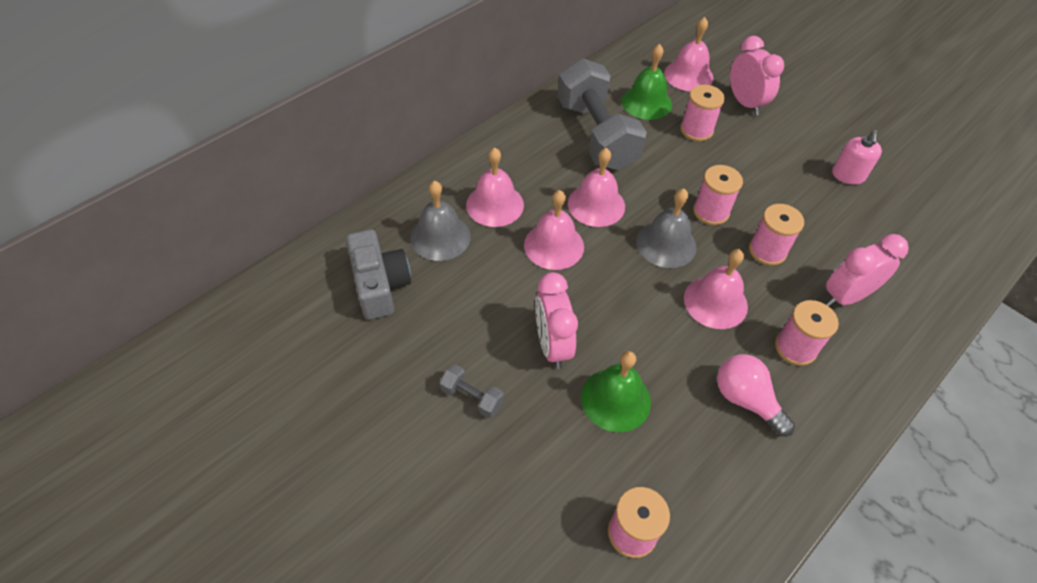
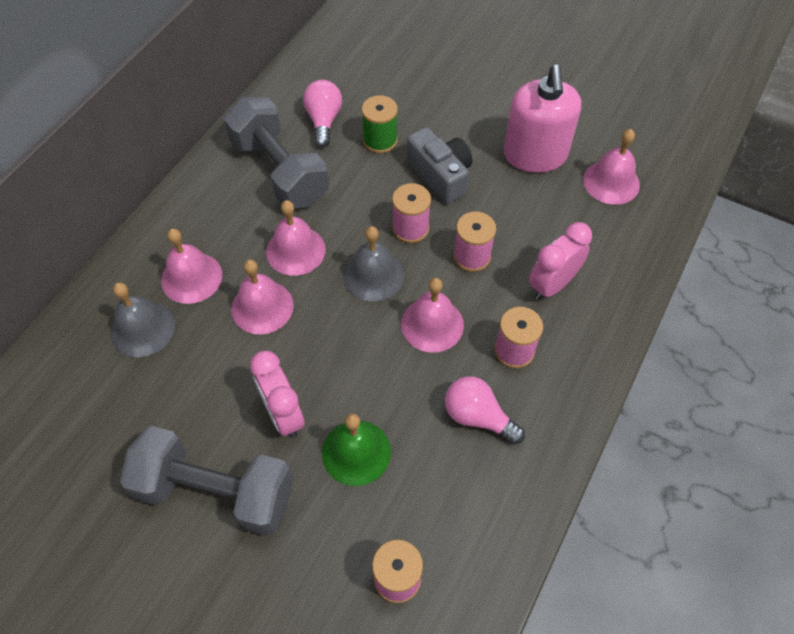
camera: 15 degrees left, 5 degrees up
(380, 285) = (92, 399): grey camera -> grey camera (440, 175)
(472, 398) = (216, 492): grey dumbbell -> grey dumbbell, size x2.44
(646, 102) = (324, 121): green bell -> pink light bulb
(688, 75) = (361, 79): pink bell -> pink bell (611, 182)
(696, 130) = (380, 140): pink spool -> green spool
(745, 103) = (423, 98): pink clock -> none
(848, 175) = (535, 155): pink soap dispenser -> pink soap dispenser, size x1.94

